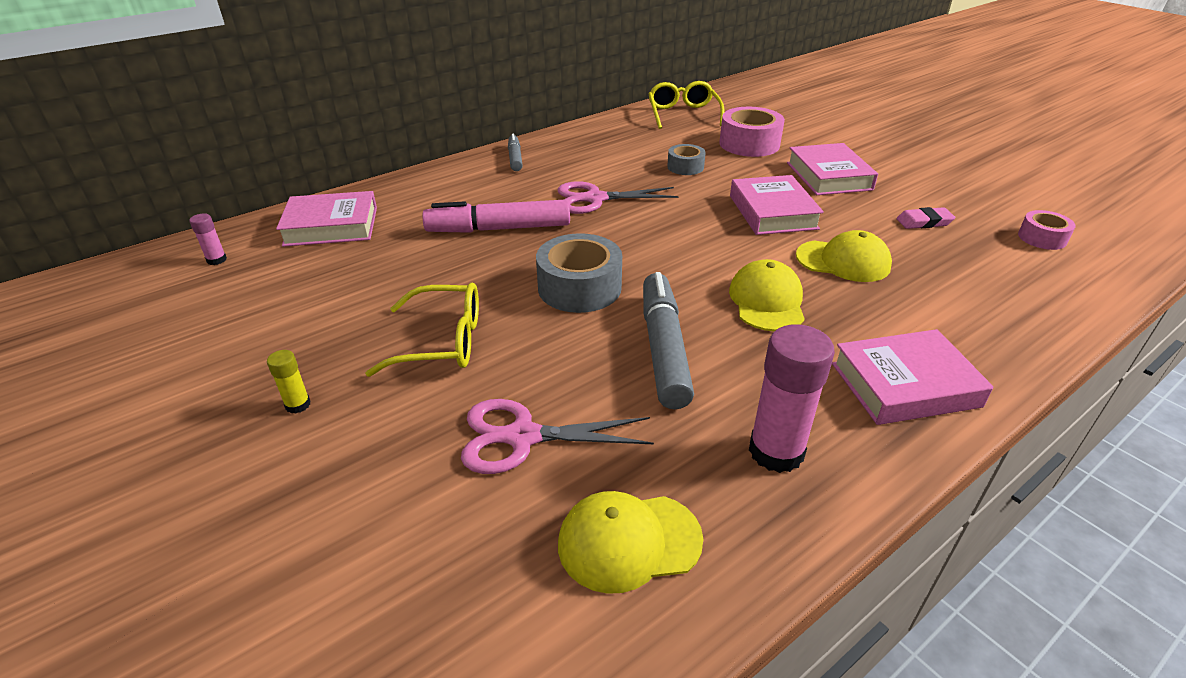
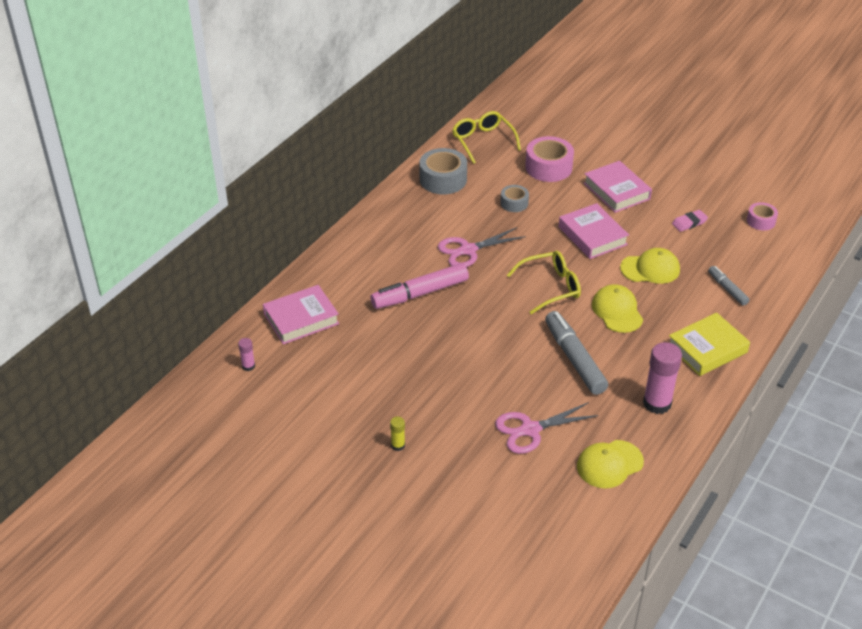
camera: 20 degrees left, 5 degrees up
(443, 342) = (447, 387): yellow glasses -> yellow glasses (551, 287)
(515, 158) = (383, 221): grey marker -> grey marker (727, 289)
(579, 287) = (503, 328): grey tape -> grey tape (443, 179)
(905, 385) = (707, 349): pink book -> yellow book

